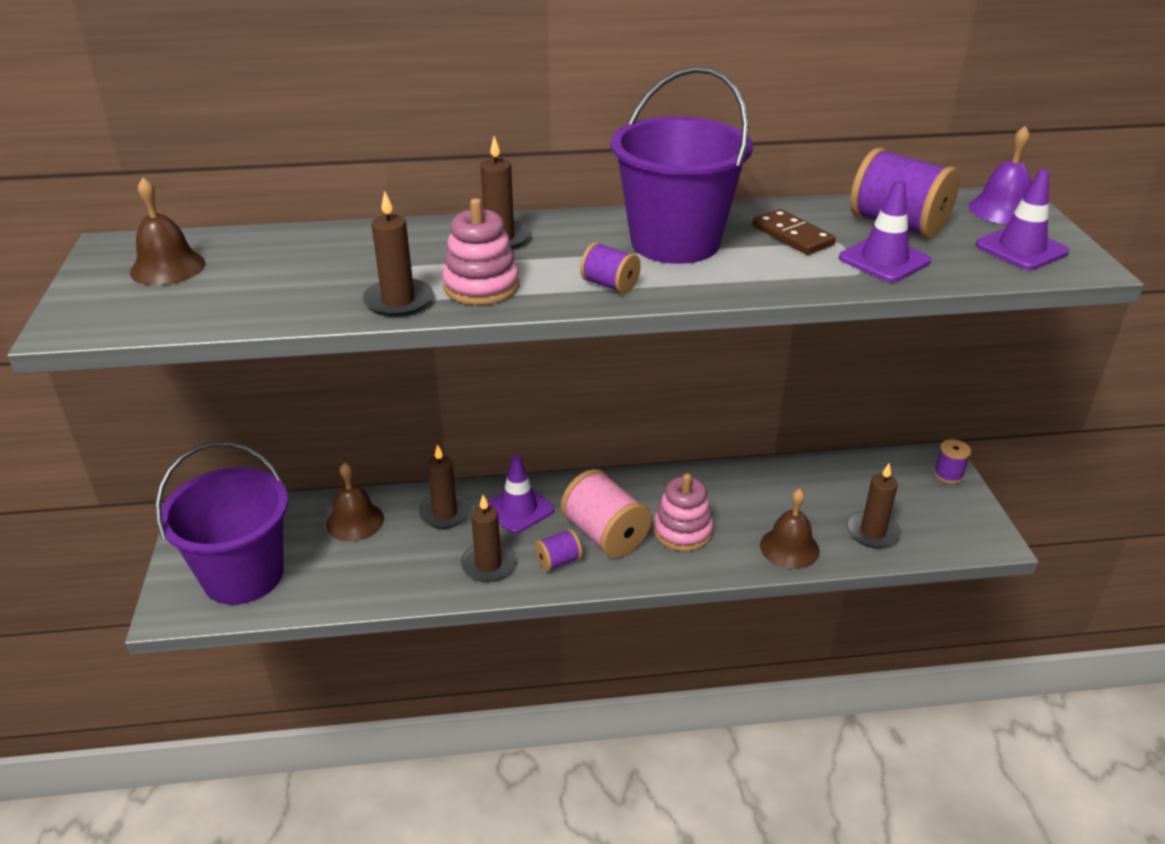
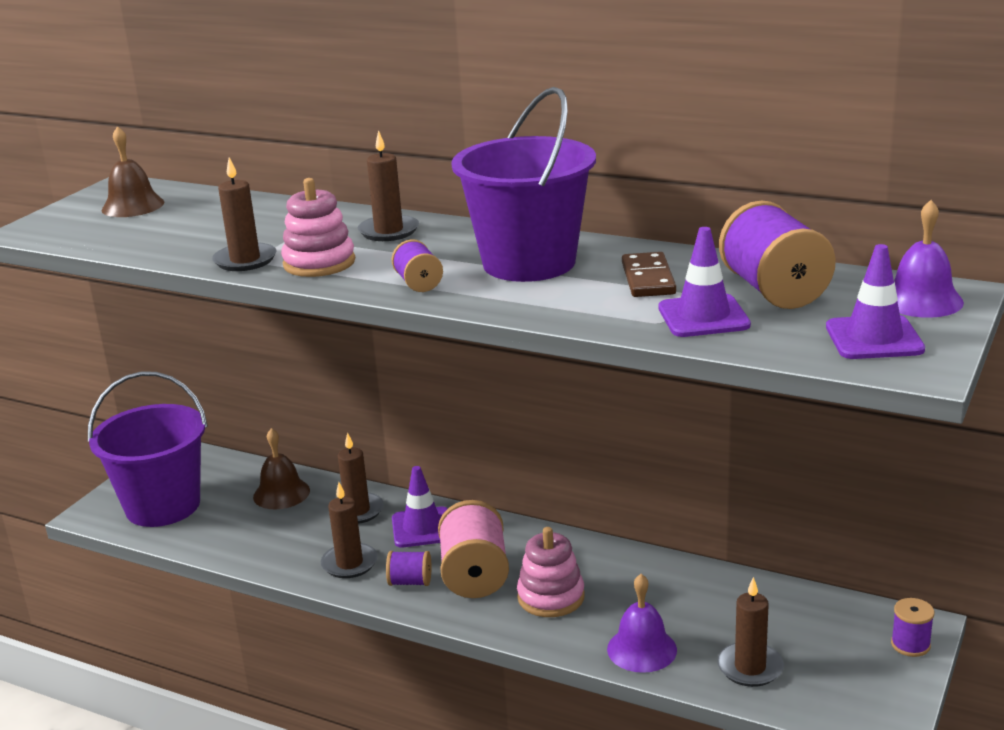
camera: 35 degrees right, 10 degrees down
(789, 548) = (642, 649): brown bell -> purple bell

